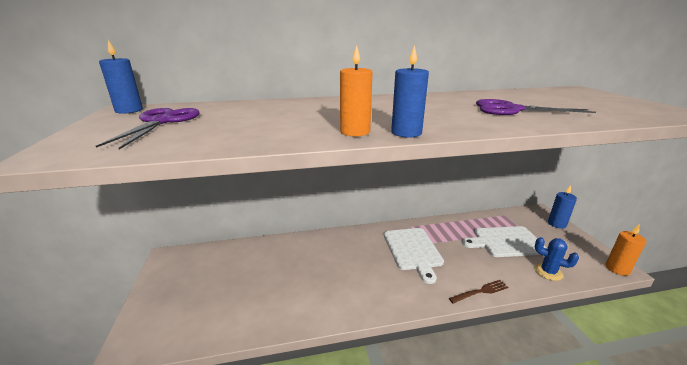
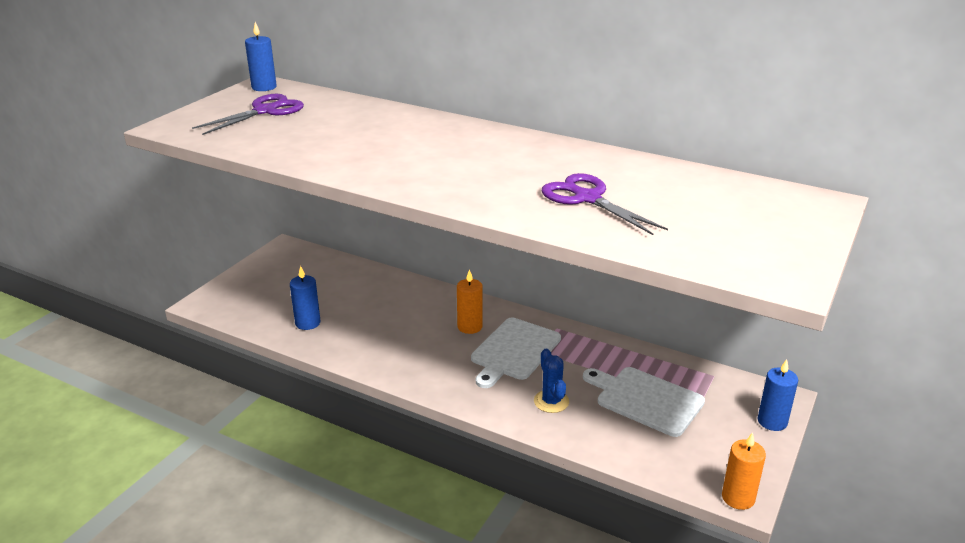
camera: 40 degrees right, 5 degrees up
(355, 132) = (370, 171): orange candle -> orange candle (469, 327)
(406, 133) = (404, 187): blue candle -> blue candle (307, 323)
(481, 291) = (518, 419): brown fork -> none
(548, 272) = (634, 449): blue cactus -> blue cactus (551, 401)

